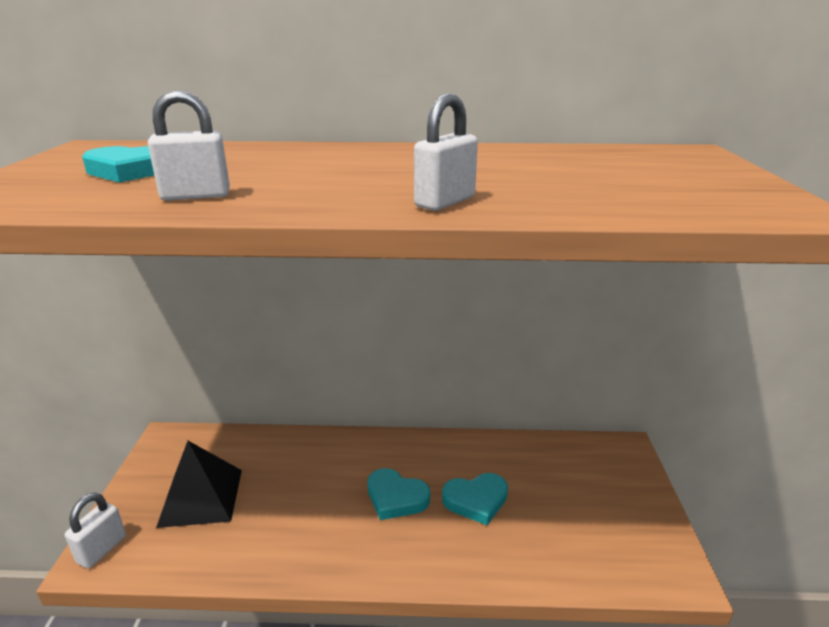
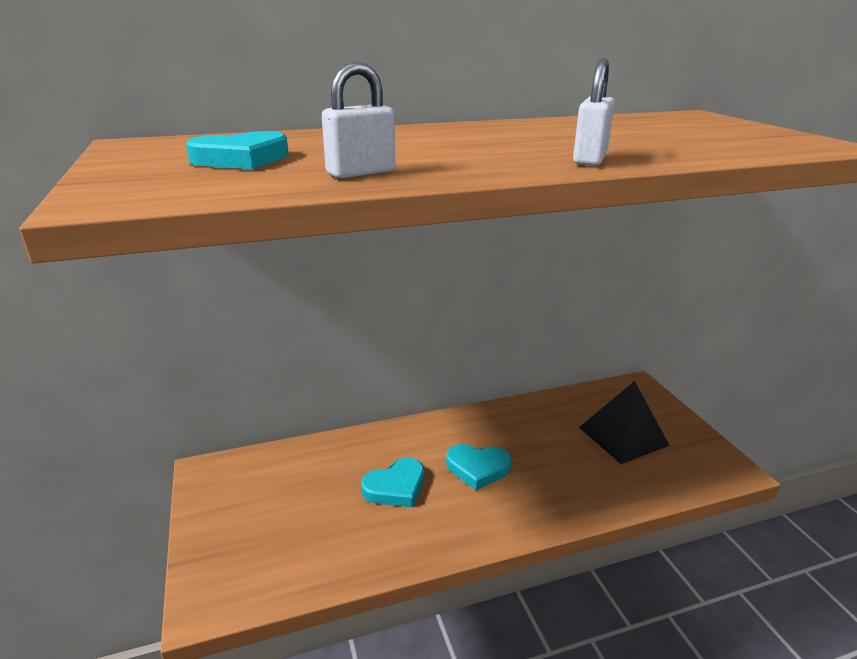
camera: 20 degrees left, 0 degrees up
(102, 549) = (210, 591): white padlock -> none
(201, 497) = (286, 515): black pyramid -> black pyramid (623, 436)
(476, 500) = (547, 453): turquoise heart -> turquoise heart (396, 487)

